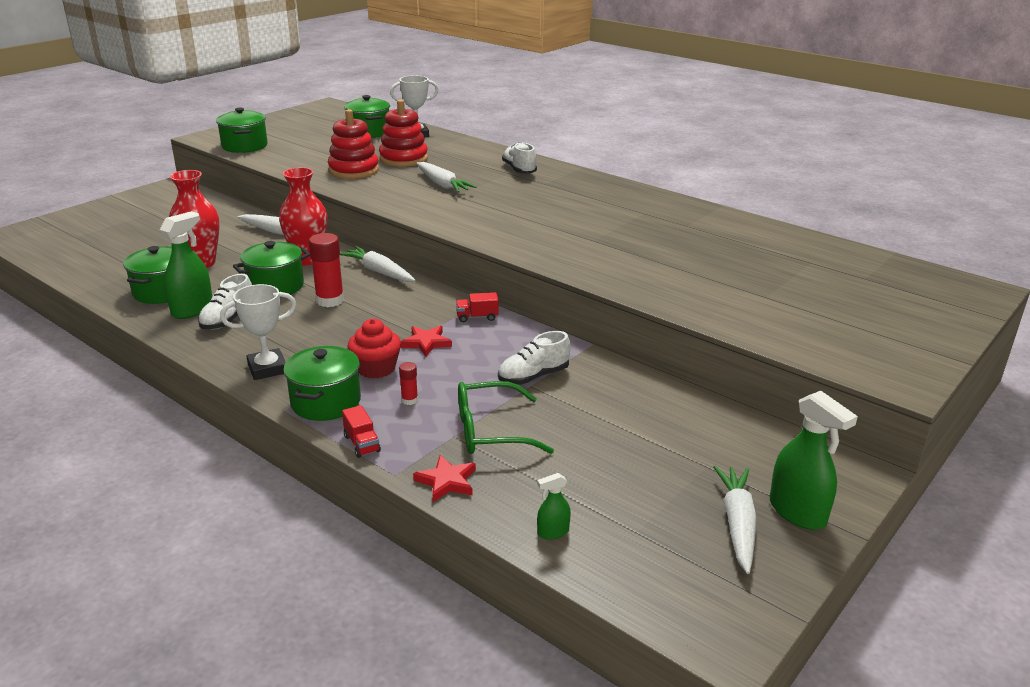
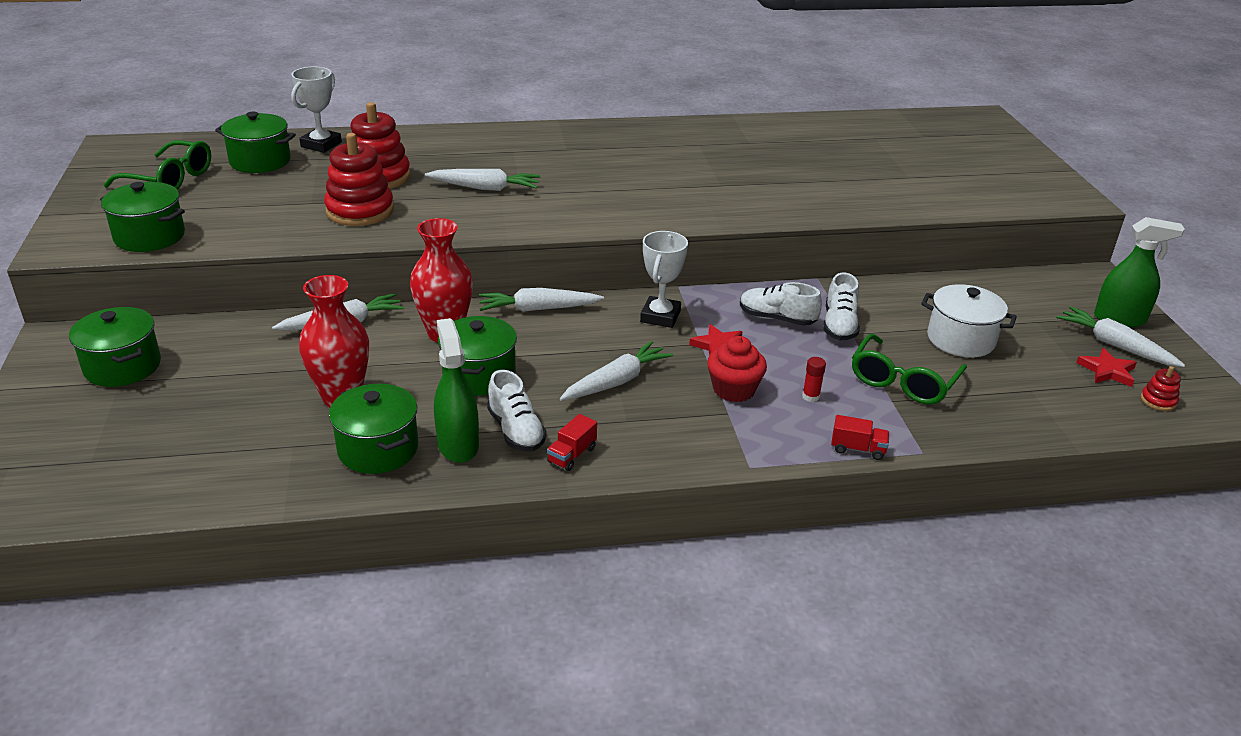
camera: 50 degrees left, 5 degrees up
(267, 368) = (658, 447): white trophy -> white trophy (660, 316)
(312, 126) = (169, 179): none -> green glasses
(326, 402) = (764, 439): green pot -> green pot (123, 367)
(327, 327) = (616, 382): none -> white carrot
(330, 300) = (561, 358): red glue stick -> none
(446, 481) = (957, 433): red star -> red star (1107, 371)
(477, 317) = (704, 303): red truck -> red truck (572, 455)
(519, 170) = (514, 144): white shoe -> white shoe (777, 319)
(553, 532) = (1066, 418): green spray bottle -> none
(603, 436) = (960, 339): none -> white pot
(669, 581) = (1158, 401): none -> red stacking toy

